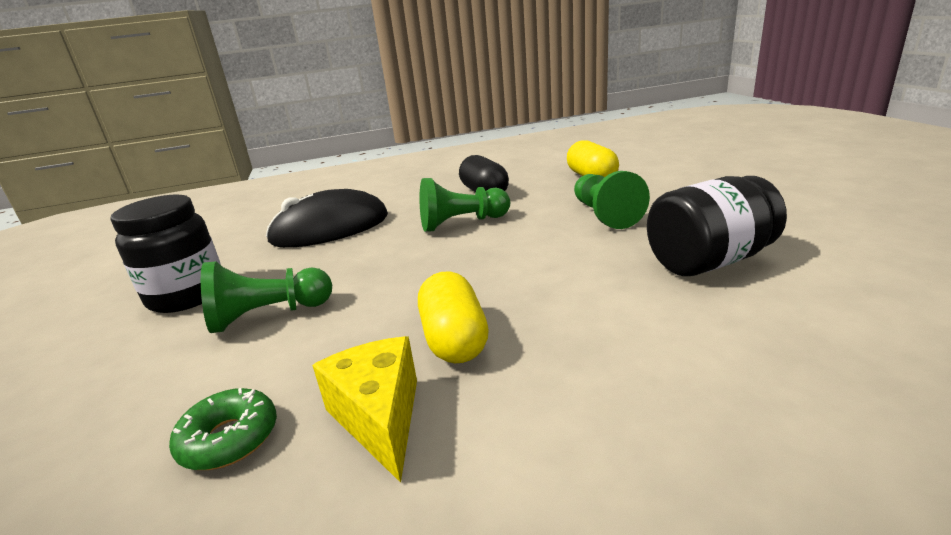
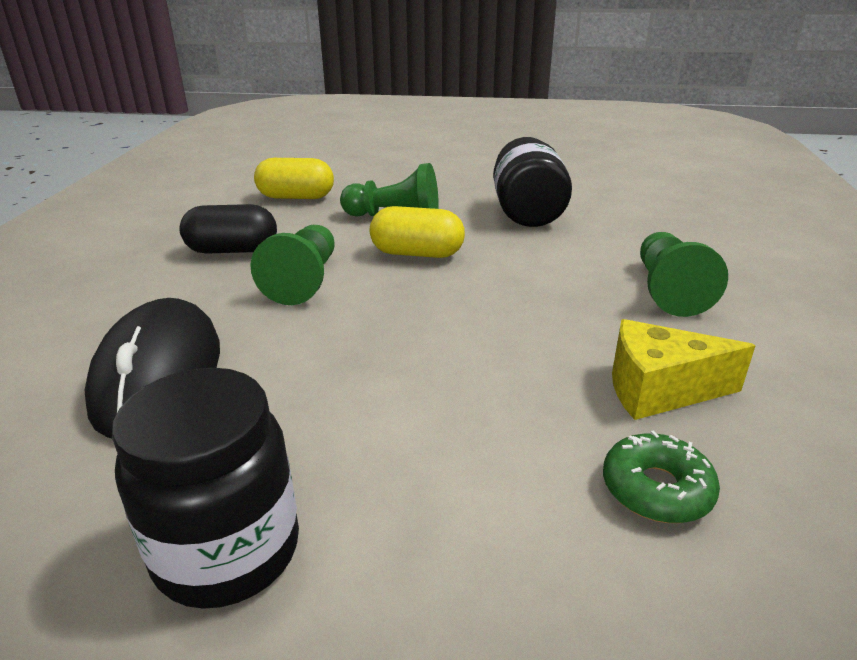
camera: 70 degrees left, 5 degrees up
(268, 315) = (399, 452): green pawn -> green pawn (668, 290)
(454, 339) = (559, 333): yellow capsule -> yellow capsule (417, 253)

